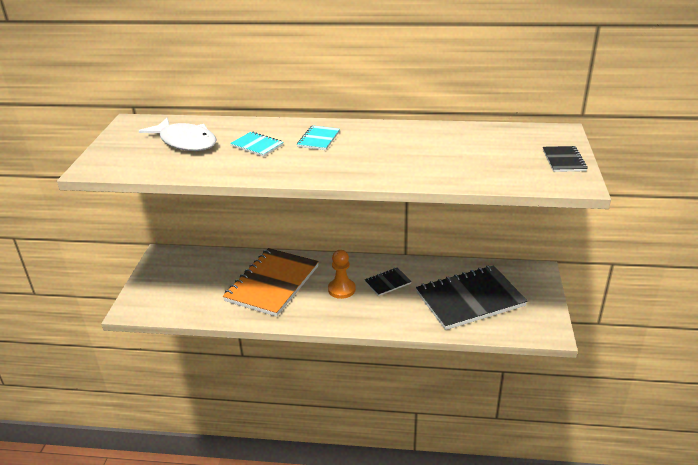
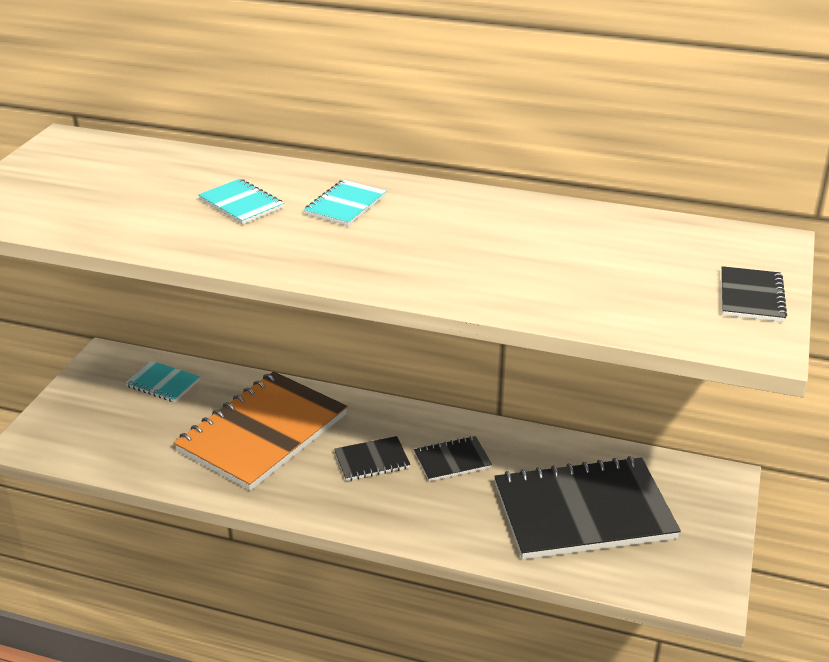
camera: 10 degrees right, 0 degrees up
(185, 142) = (132, 184): white fish -> none
(202, 264) = (163, 383): none -> turquoise notebook
(341, 289) = (372, 460): orange pawn -> black notebook

